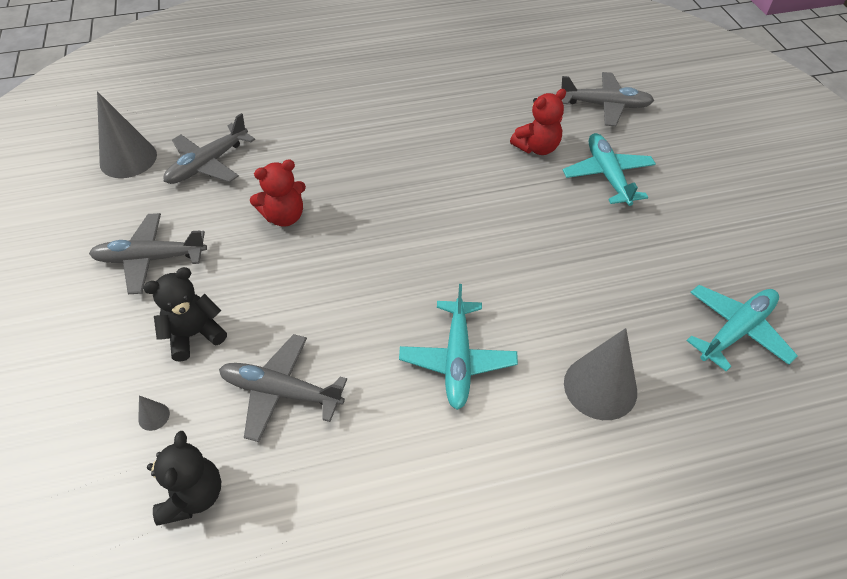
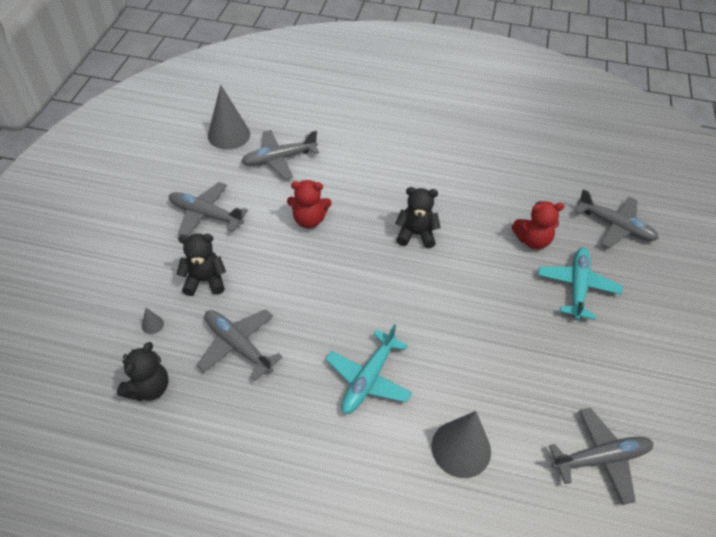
camera: 25 degrees right, 0 degrees up
(414, 186) = (416, 234): none -> black teddy bear
(736, 330) = (601, 458): turquoise plane -> grey plane

